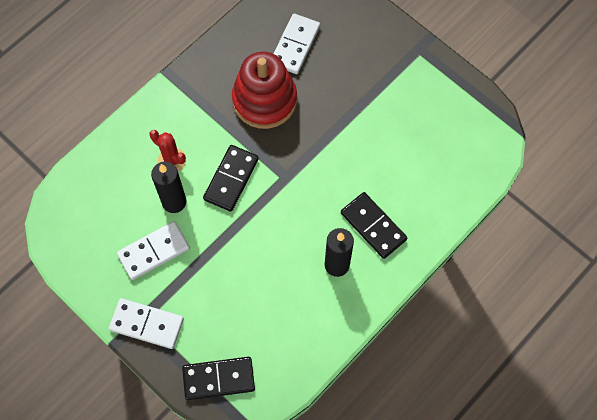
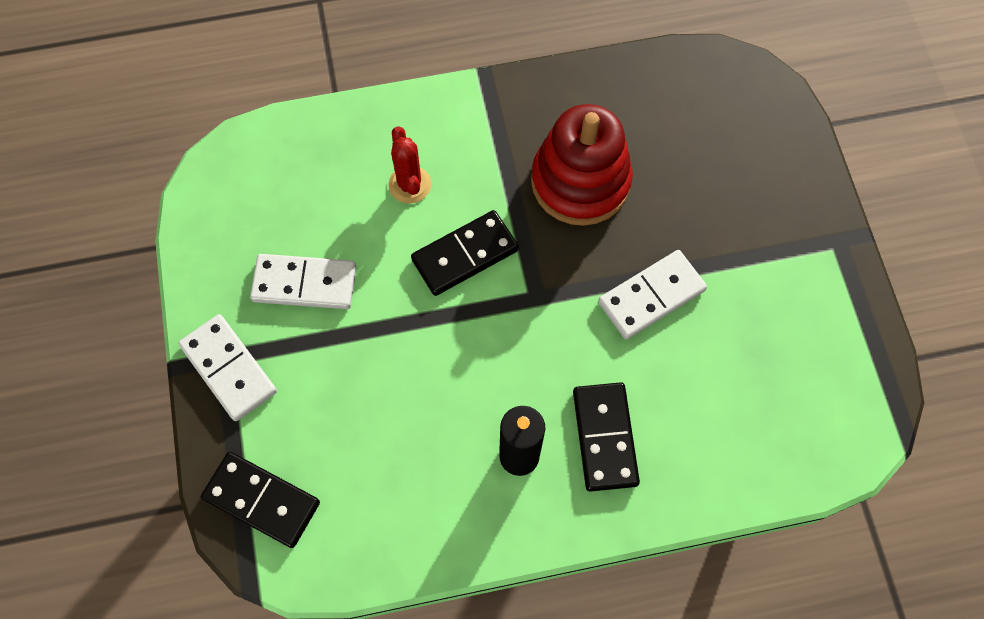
camera: 35 degrees right, 0 degrees up
(174, 202) = (374, 238): black candle -> none
(295, 45) = (670, 136): white domino -> white domino (651, 296)

